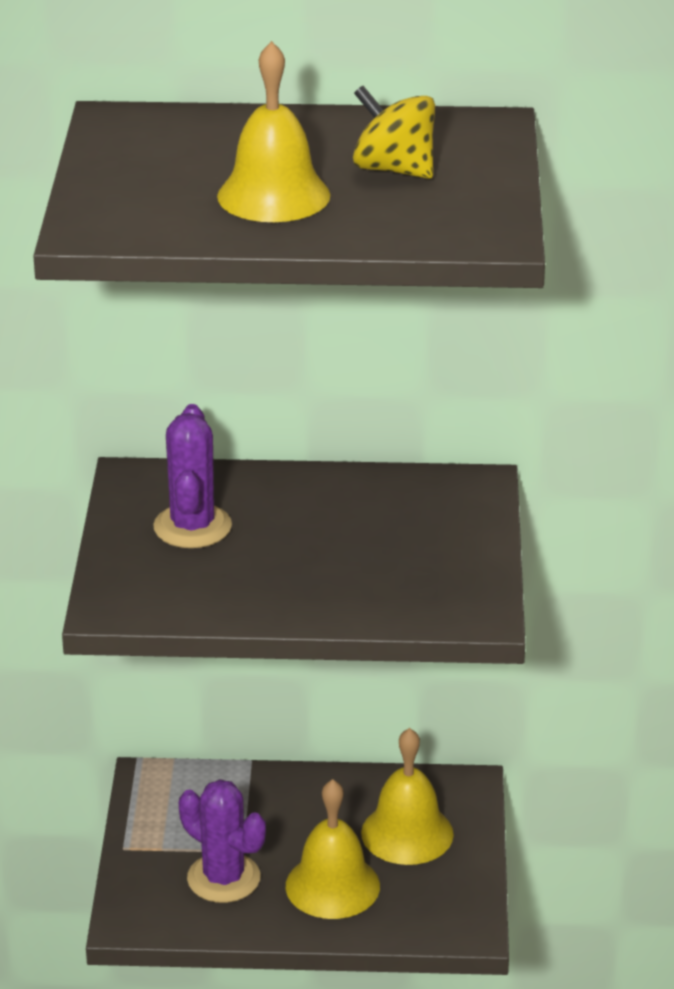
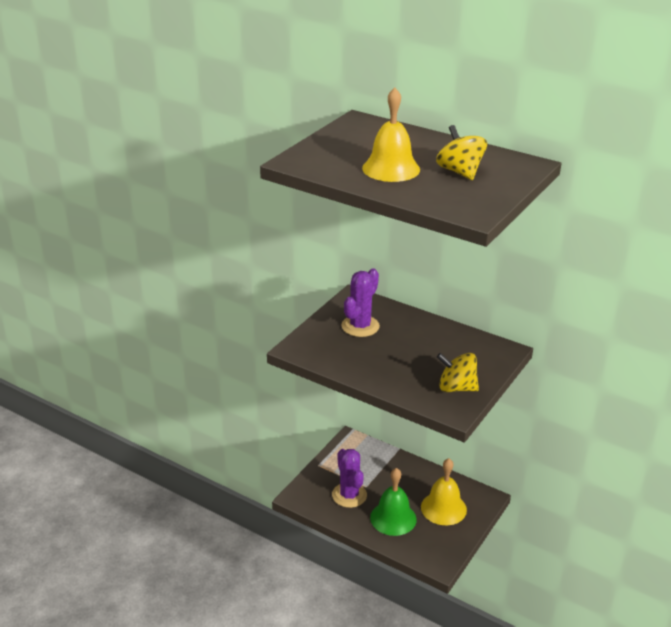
camera: 30 degrees right, 0 degrees up
(332, 886) = (393, 518): yellow bell -> green bell
(450, 576) = (456, 388): none -> yellow spinning top

